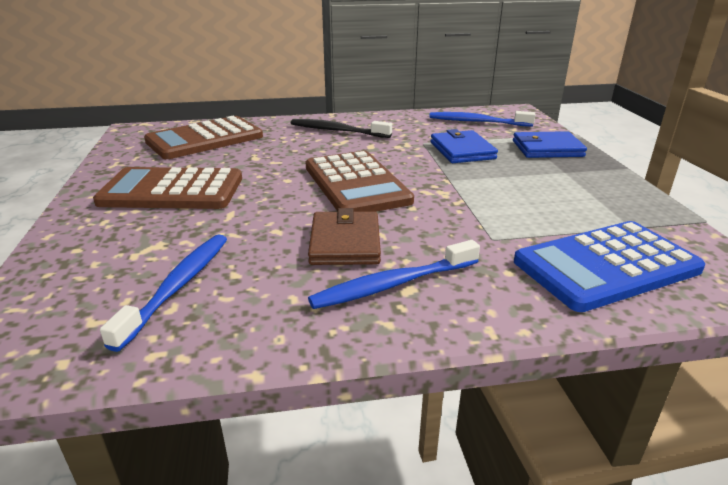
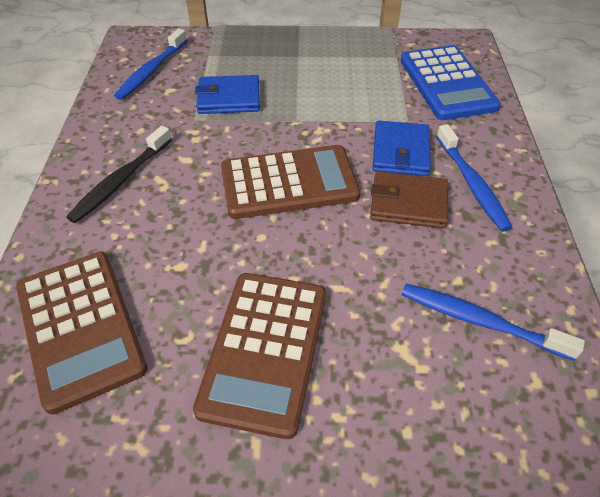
camera: 80 degrees left, 20 degrees up
(547, 149) = (245, 50): blue wallet -> blue wallet (401, 152)

